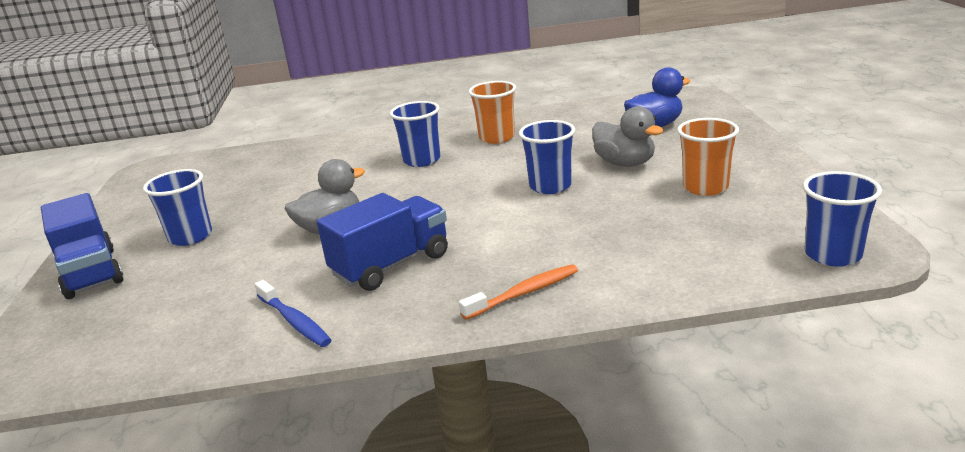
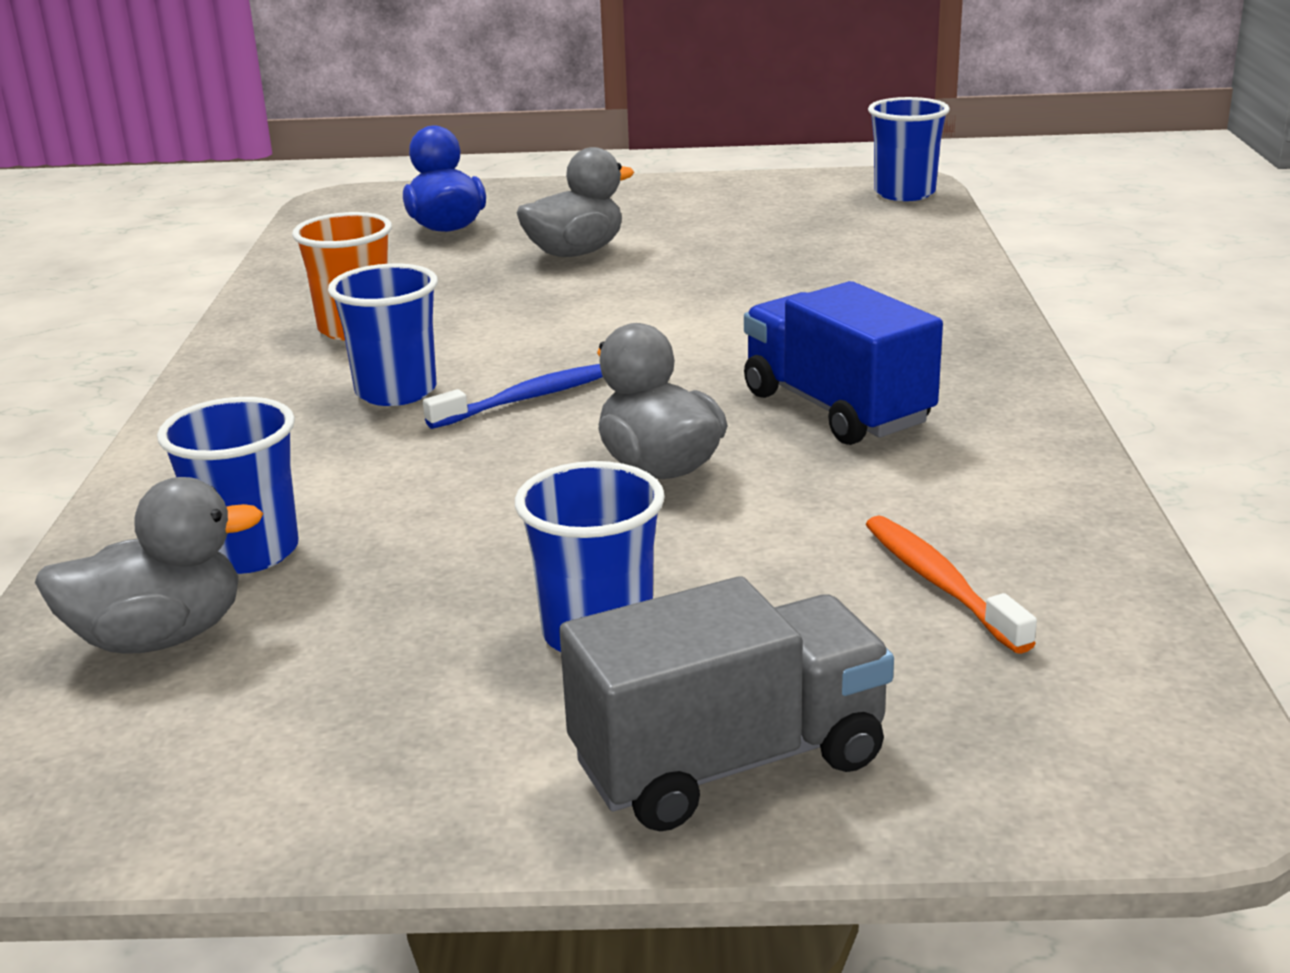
camera: 85 degrees left, 0 degrees up
(91, 273) = (729, 762): blue truck -> grey truck
(226, 168) = (160, 637): none -> grey duck
(294, 321) = (1001, 476): blue toothbrush -> blue toothbrush (526, 399)
(524, 293) = (950, 325): orange toothbrush -> orange toothbrush (940, 583)
(550, 186) = (618, 299): blue cup -> blue cup (249, 552)
(705, 187) = (697, 221): orange cup -> none

